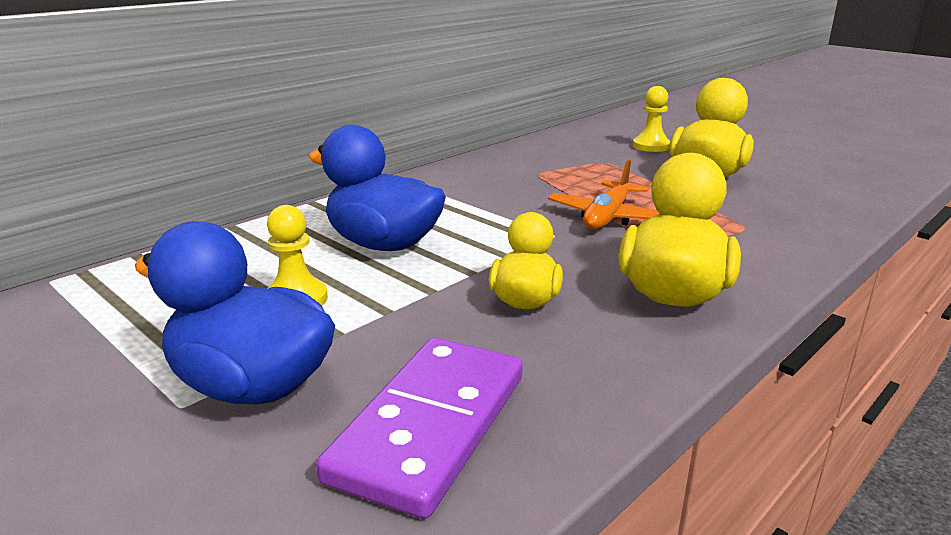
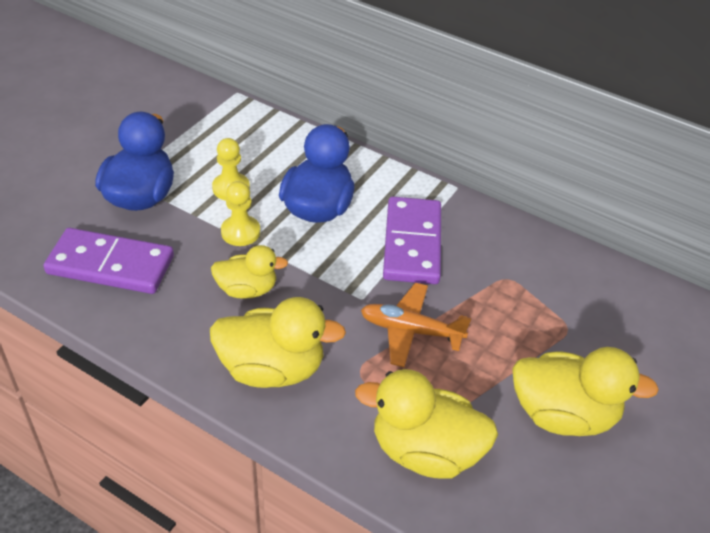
camera: 75 degrees right, 20 degrees up
(473, 204) = (412, 244): none -> purple domino
(651, 146) = (650, 369): yellow pawn -> yellow pawn (240, 232)
(770, 227) = (425, 451): none -> yellow duck

